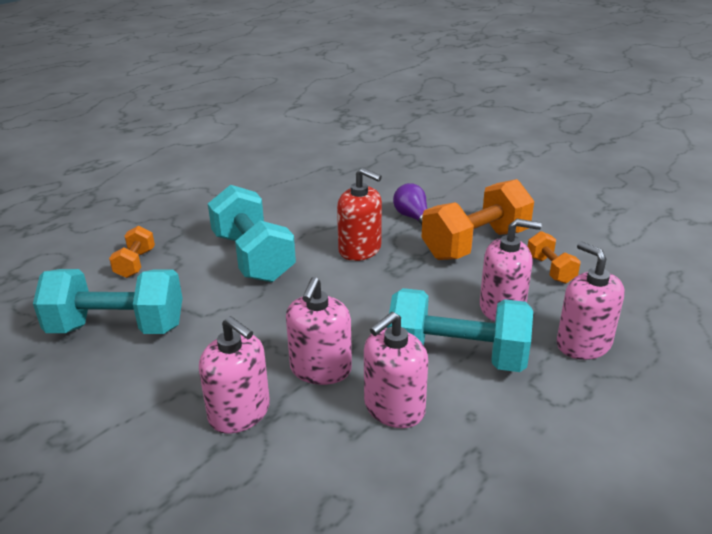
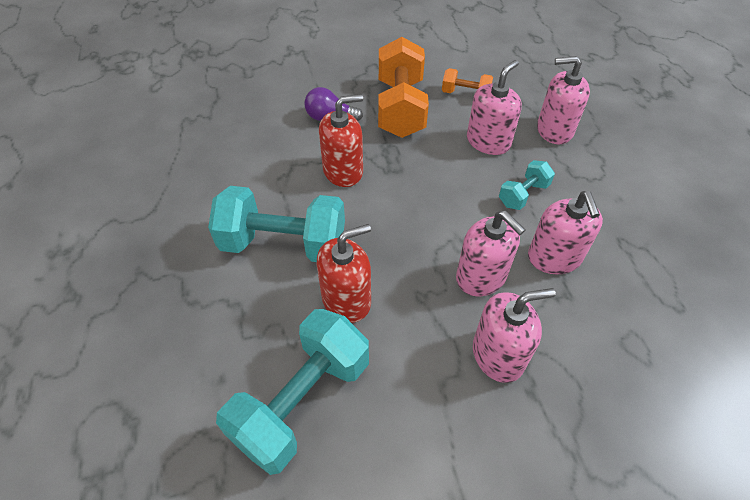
camera: 55 degrees left, 20 degrees up
(135, 263) = (198, 341): orange dumbbell -> none
(226, 308) = (346, 299): none -> red soap dispenser
(456, 357) = (523, 195): turquoise dumbbell -> turquoise dumbbell, size x0.50

